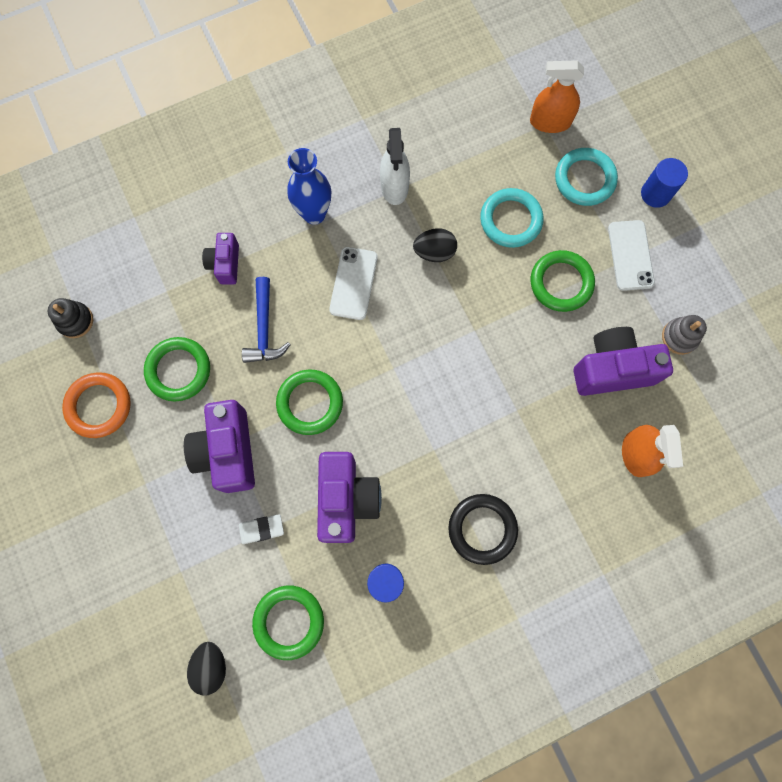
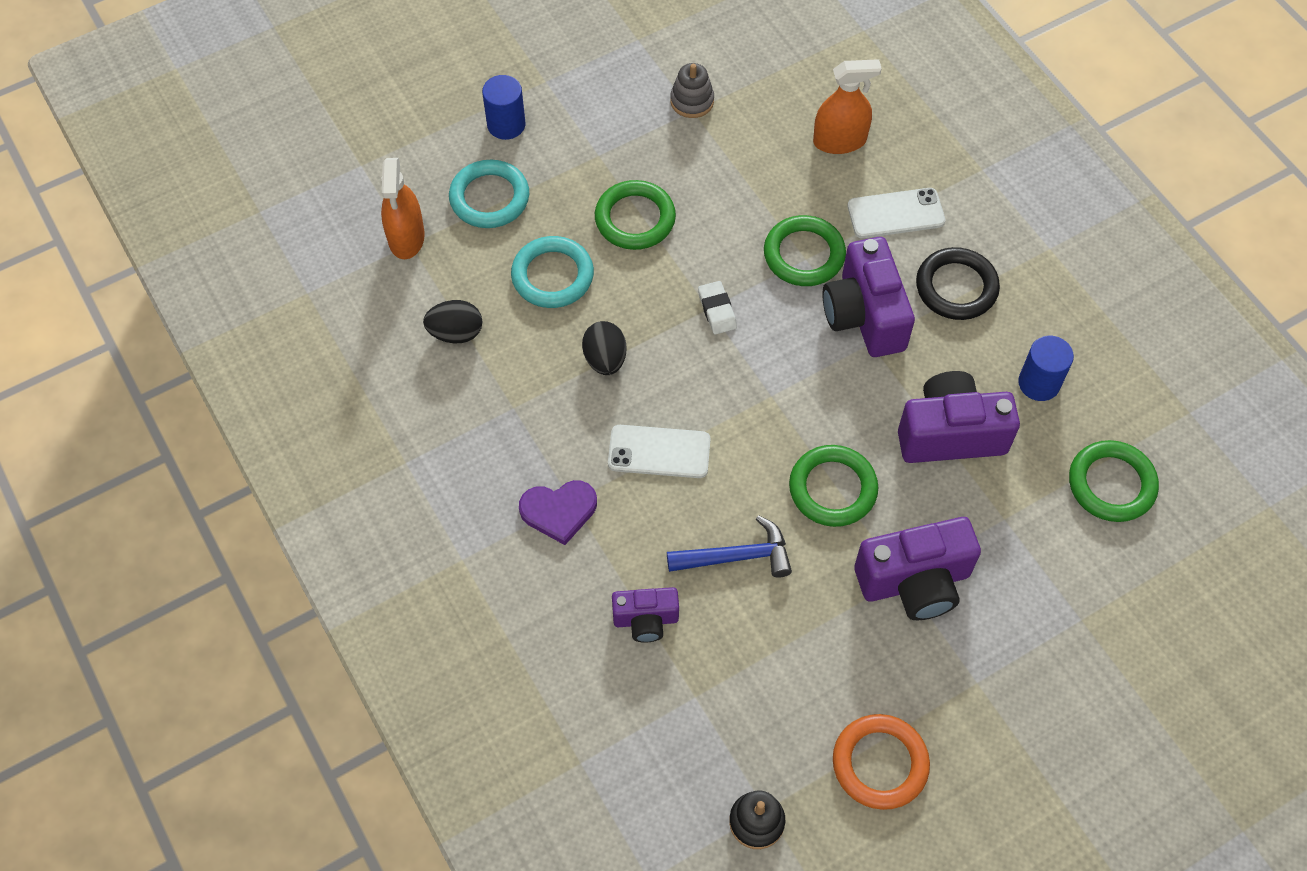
camera: 95 degrees left, 15 degrees down
(178, 370) = (812, 661): green ring -> green ring (804, 254)
(211, 665) = (1185, 567): black egg -> black egg (456, 333)
(261, 529) = (1007, 528): white eraser -> white eraser (717, 310)
(314, 214) = (559, 511): blue vase -> purple heart
(394, 186) = (511, 413): white spray bottle -> none
(612, 369) = (740, 165): purple camera -> purple camera (864, 315)
(630, 255) = (591, 149): white phone -> white phone (895, 213)

